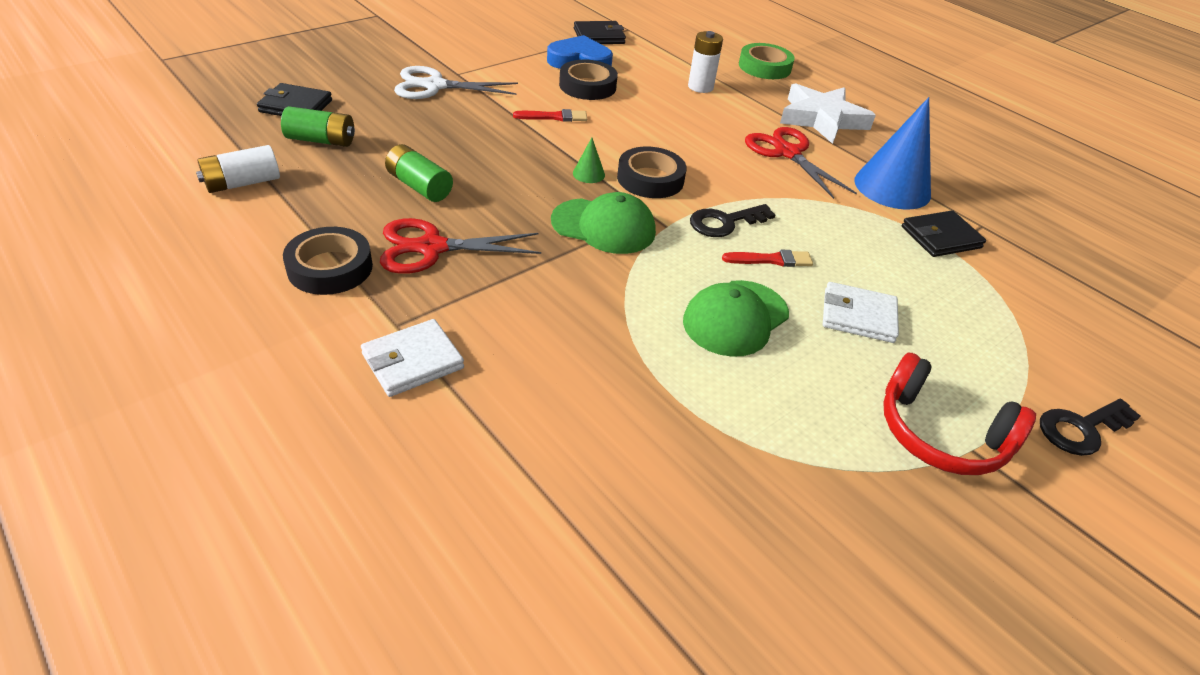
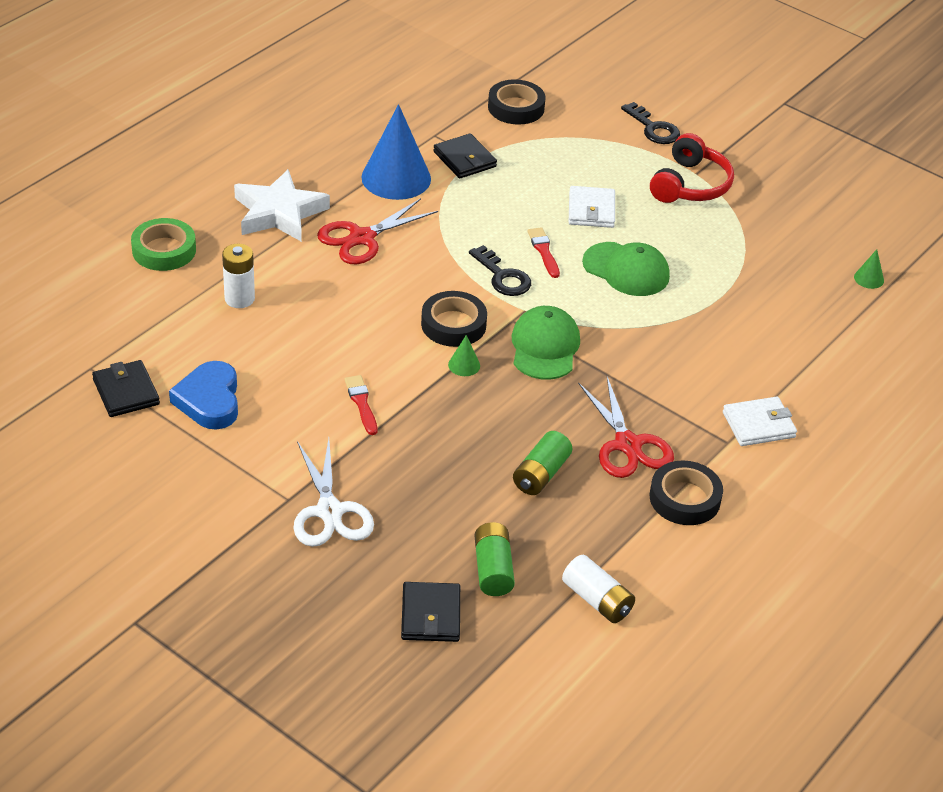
camera: 100 degrees left, 0 degrees up
(413, 361) = (758, 425): white wallet -> white wallet turned 60 degrees counterclockwise
(587, 86) = (275, 386): black tape -> black tape (516, 107)
(705, 618) = (869, 278): none -> green cone

